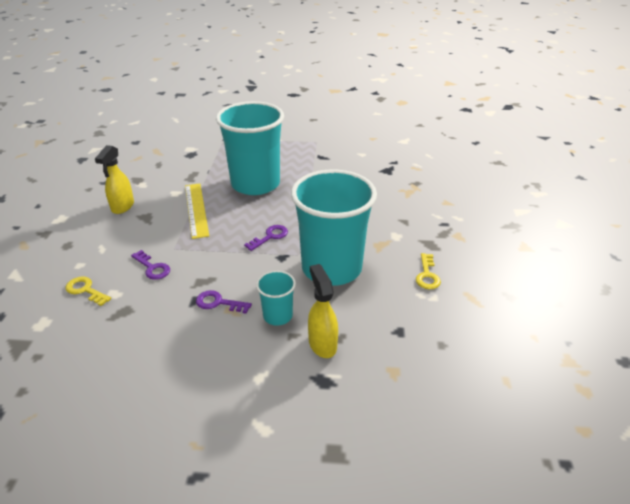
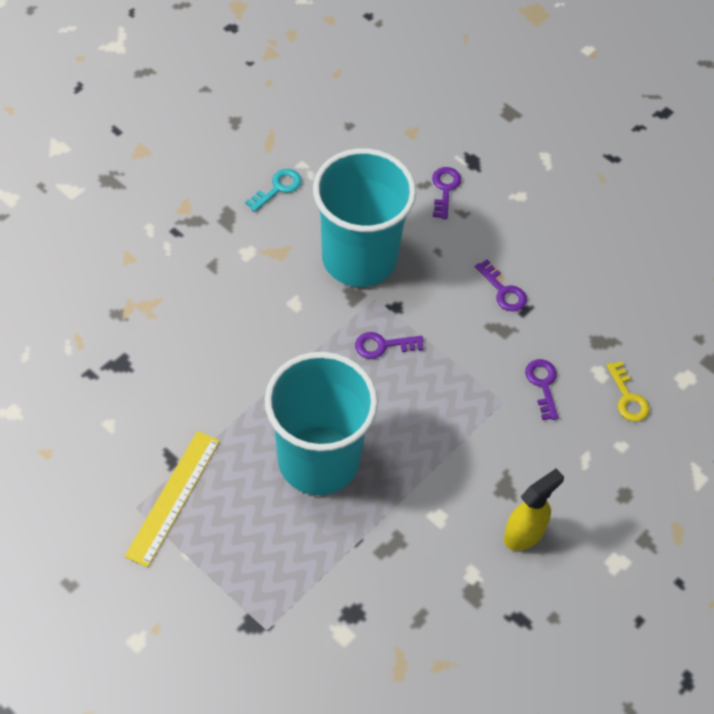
camera: 145 degrees left, 20 degrees up
(196, 209) = (433, 458): yellow ruler -> yellow ruler (173, 497)
(278, 316) = (459, 240): turquoise cup -> none
(322, 344) = (445, 189): yellow spray bottle -> purple key
(427, 275) = (278, 188): yellow key -> turquoise key

